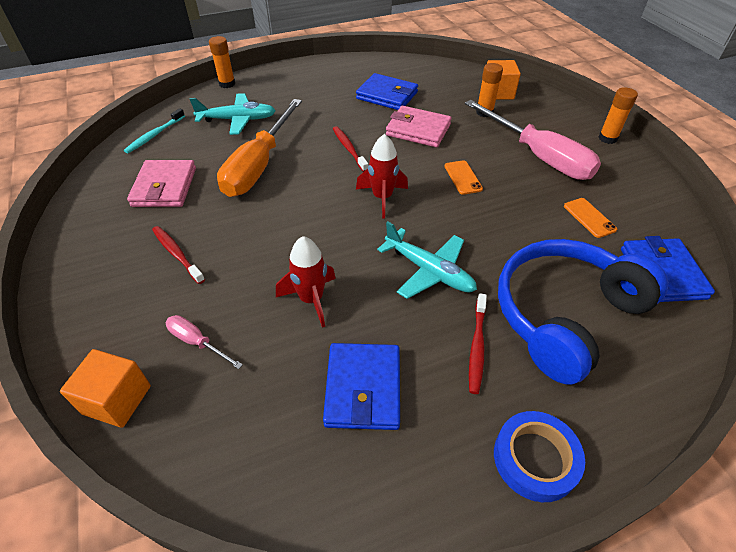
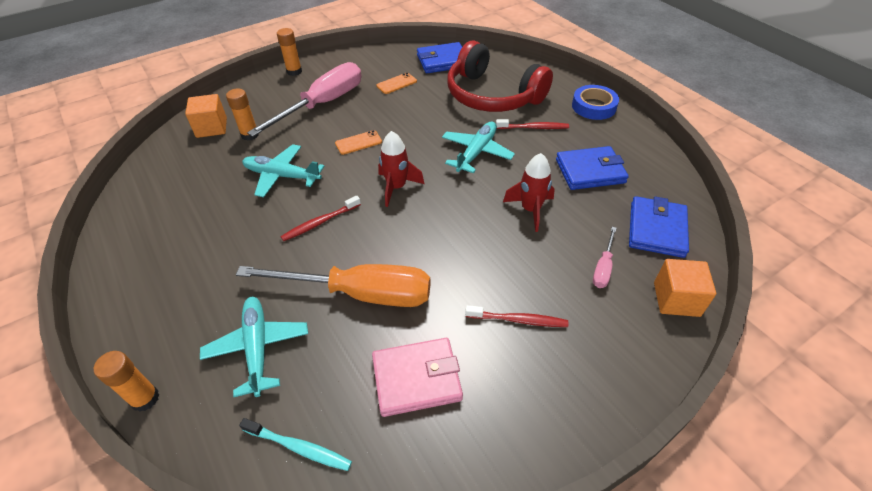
camera: 100 degrees left, 0 degrees up
(177, 254) = (518, 320): red toothbrush -> red toothbrush turned 120 degrees counterclockwise
(387, 95) = (207, 208): blue wallet -> blue wallet (656, 229)
(418, 130) = (282, 176): pink wallet -> turquoise plane
(565, 315) = (492, 95): blue headphones -> red headphones

